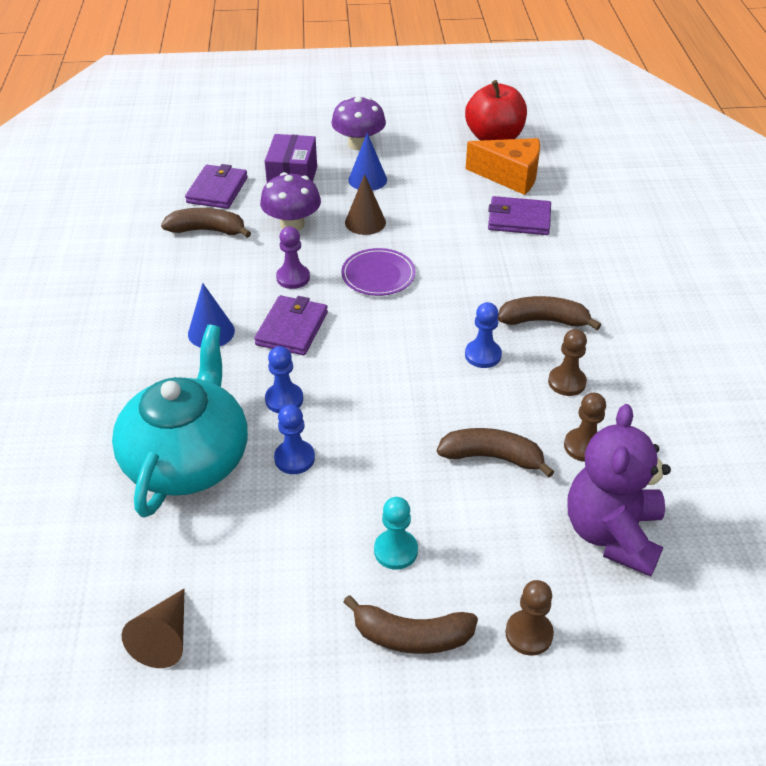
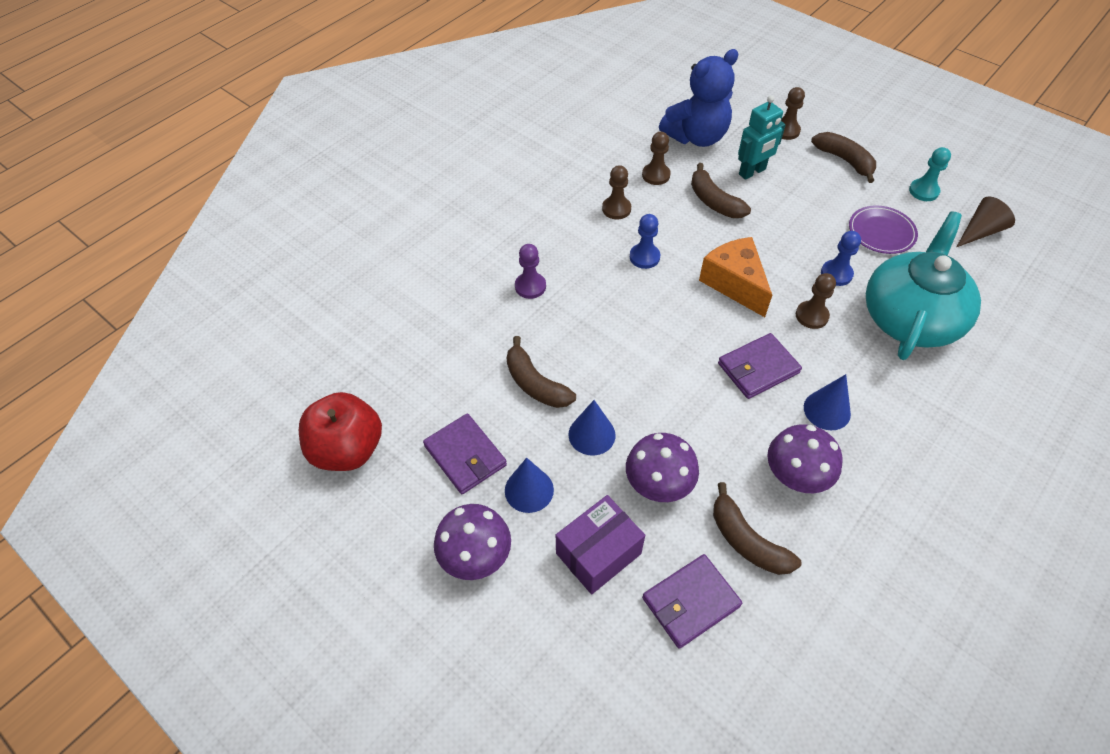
camera: 135 degrees left, 10 degrees up
(188, 459) = (910, 318): turquoise teapot -> turquoise teapot turned 150 degrees clockwise
(202, 279) = (796, 475): none -> purple mushroom
(284, 399) = (811, 316): blue pawn -> brown pawn
(293, 278) = (714, 418): purple pawn -> purple pawn (530, 286)
(365, 222) = (592, 434): brown cone -> blue cone
(378, 275) = (642, 369): purple plate -> purple plate (881, 232)
(395, 551) = (818, 194): turquoise pawn -> turquoise pawn (923, 191)
(497, 528) = (752, 172): none -> turquoise robot
(510, 176) = (407, 390): orange cheese -> orange cheese (734, 283)
(519, 219) = (469, 340): purple wallet -> purple wallet (465, 456)
(544, 321) = (574, 251): brown banana -> brown banana (535, 384)
(612, 533) = (696, 137): purple teddy bear -> blue teddy bear

